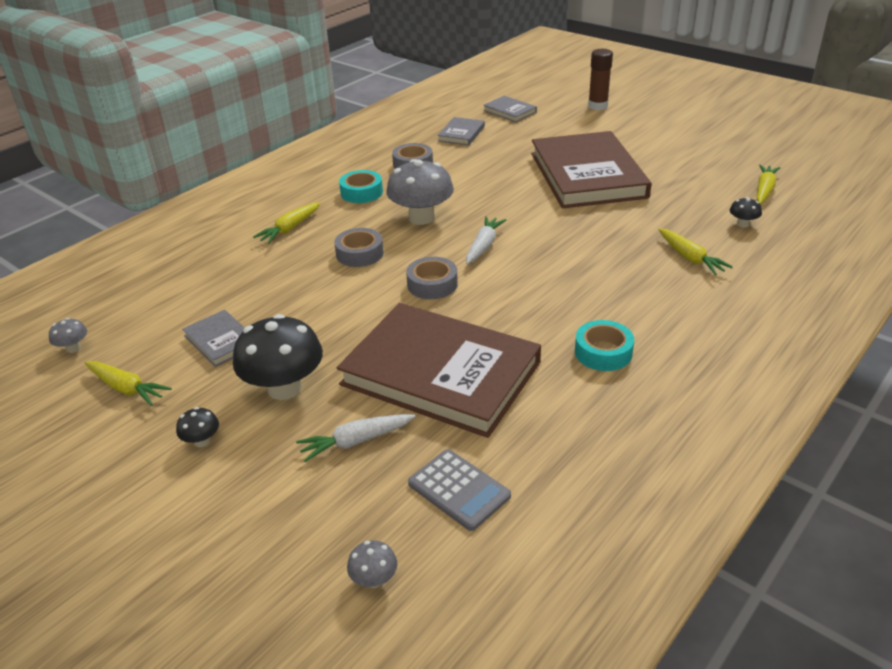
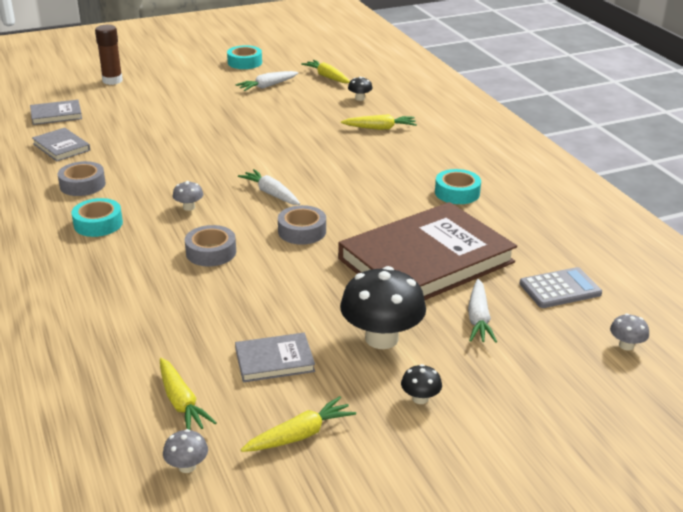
camera: 65 degrees left, 5 degrees down
(290, 229) = (114, 279): yellow carrot -> yellow carrot (181, 402)
(421, 218) = (189, 207): grey mushroom -> grey mushroom, size x0.45
(587, 175) = (220, 122): brown book -> none
(693, 169) = (267, 86): none -> white carrot
(726, 141) = (245, 62): none -> turquoise tape

